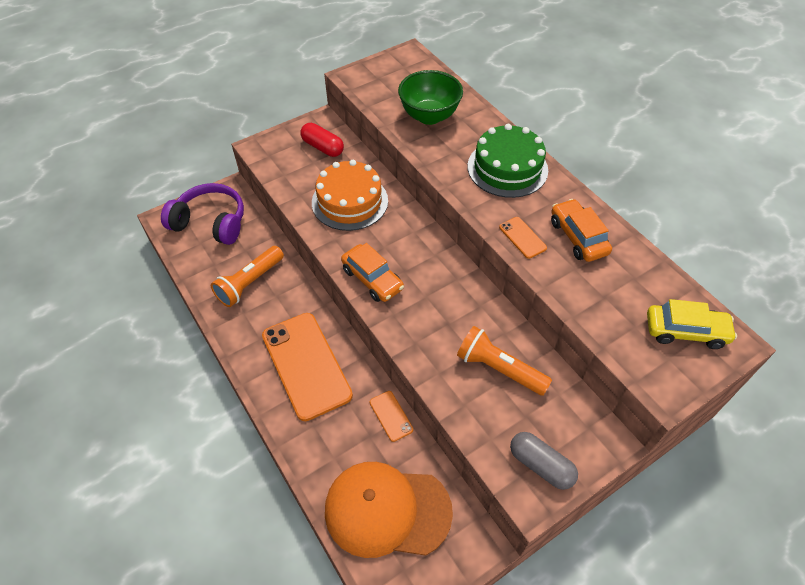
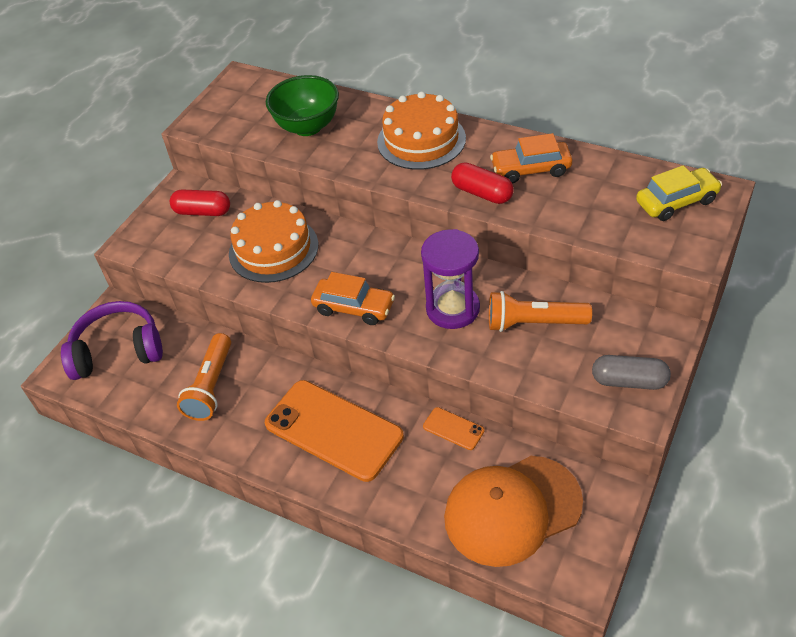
camera: 25 degrees left, 5 degrees down
(444, 321) = (452, 309): none -> purple hourglass
(507, 168) = (421, 140): green cake -> orange cake
(522, 237) = (482, 193): orange phone -> red capsule
(578, 237) = (531, 169): orange car -> orange car turned 45 degrees counterclockwise

